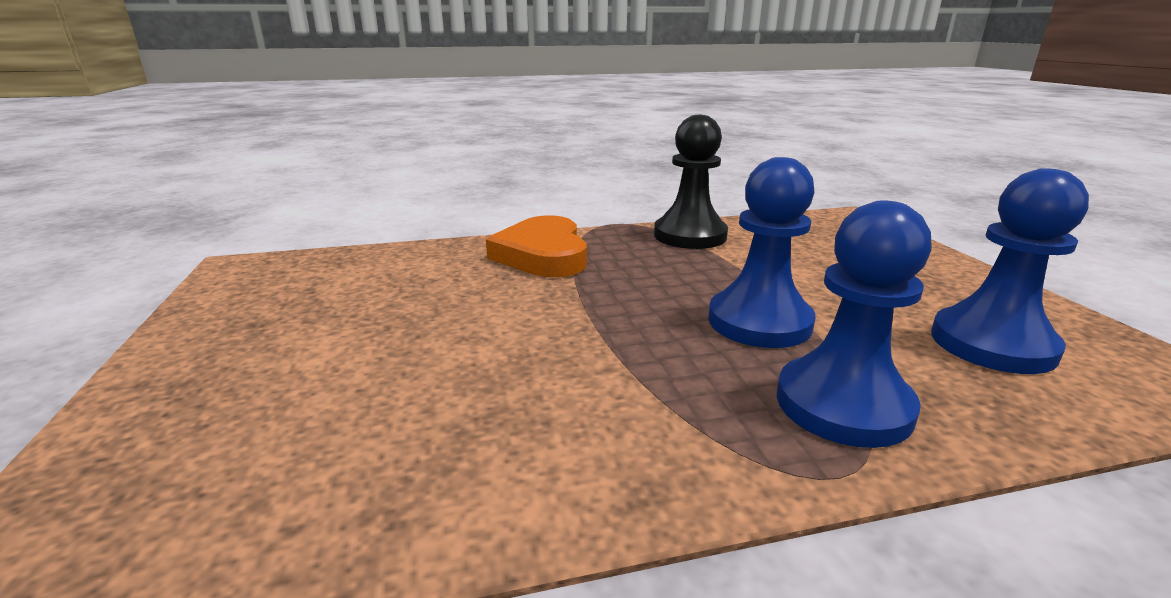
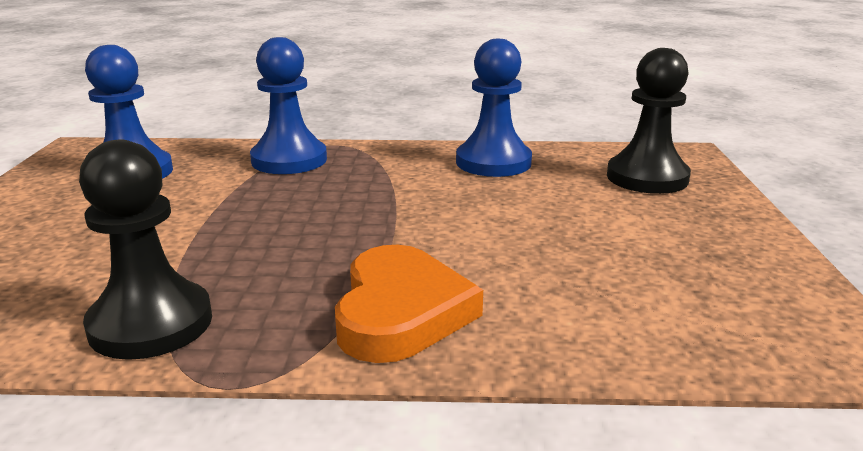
camera: 165 degrees left, 0 degrees up
(204, 457) = (647, 177): none -> black pawn
(759, 322) = (261, 202): blue pawn -> blue pawn (493, 162)

